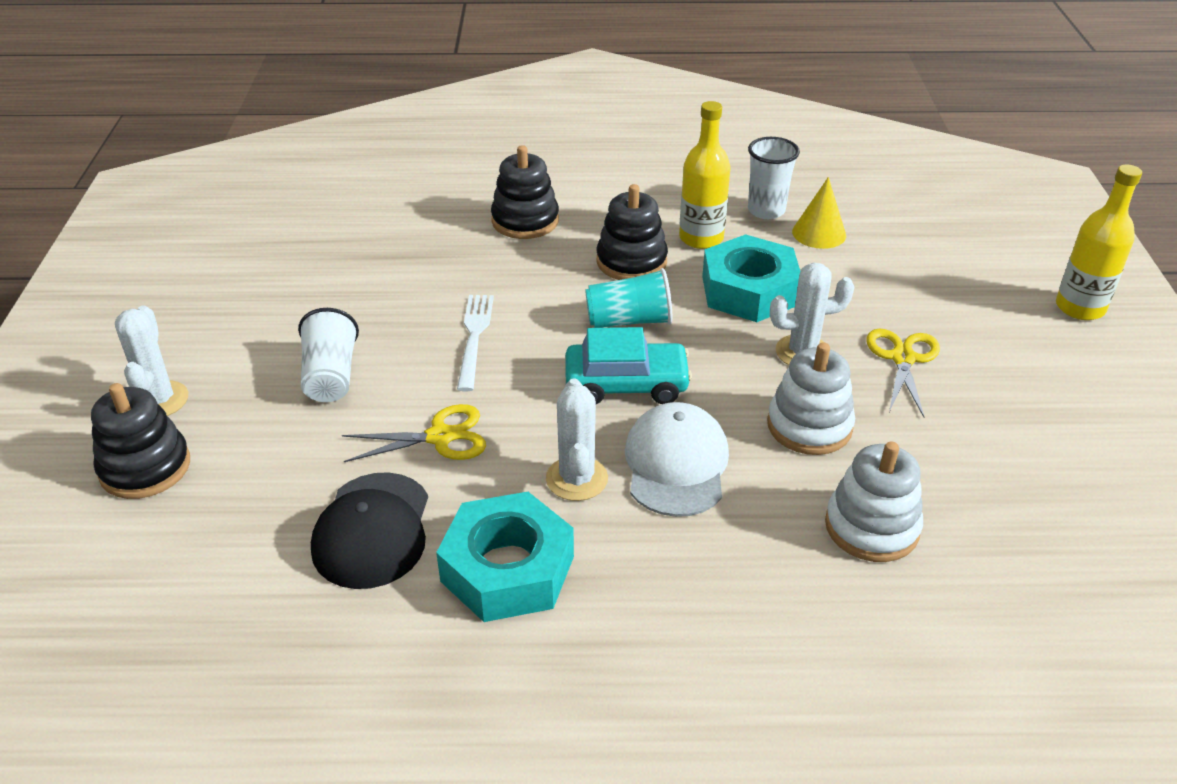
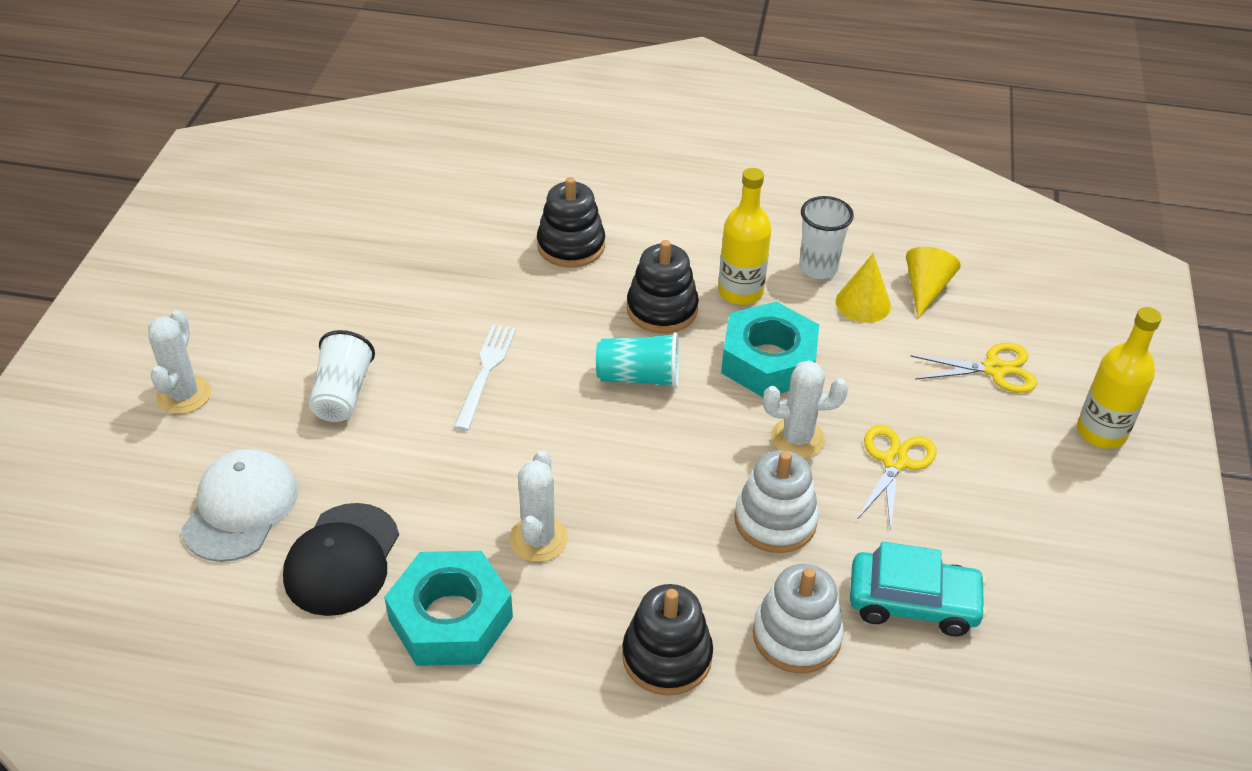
camera: 10 degrees right, 5 degrees up
(145, 467) = (159, 462): black stacking toy -> black stacking toy (667, 657)
(440, 437) = (426, 475): yellow scissors -> yellow scissors (994, 369)
(626, 384) = (614, 447): turquoise car -> turquoise car (913, 603)
(676, 464) = (635, 539): white cap -> white cap (240, 508)
(871, 215) = (925, 289): none -> yellow cone

